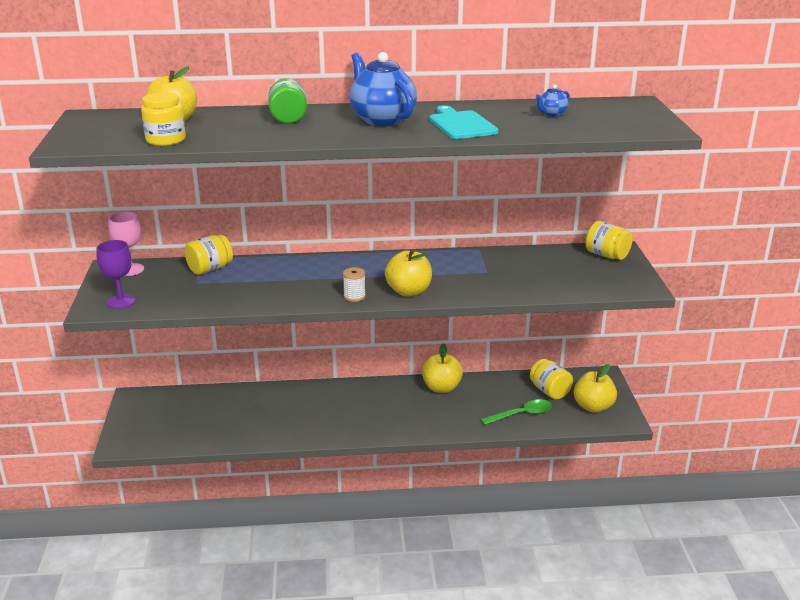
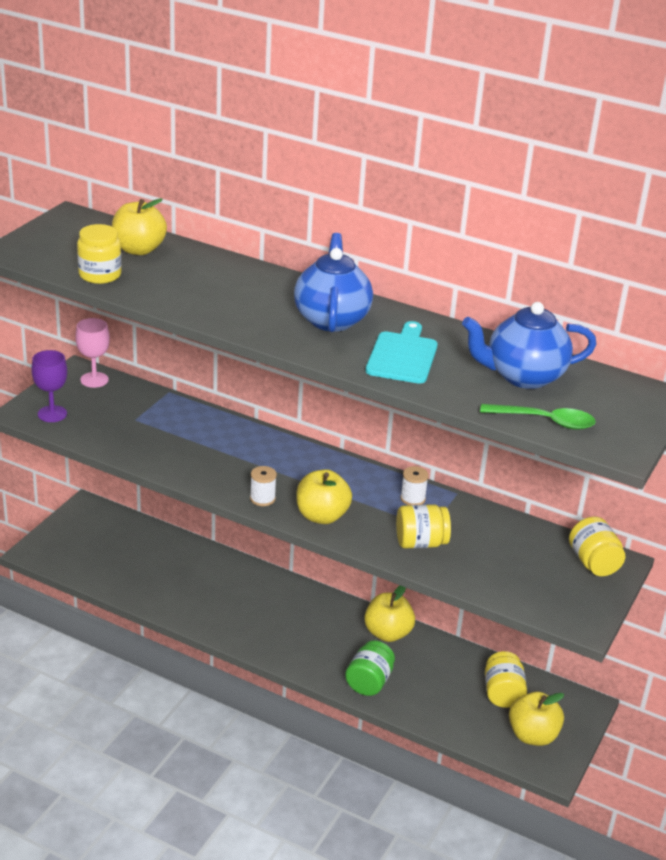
camera: 30 degrees right, 5 degrees up
(210, 269) = (163, 408): yellow jar -> yellow jar (420, 543)
(288, 118) = (244, 283): green jar -> green jar (369, 682)
(455, 261) = (412, 499): none -> white spool
(522, 414) = (442, 705): green spoon -> green spoon (545, 421)
(551, 114) = (523, 376): blue teapot -> blue teapot, size x2.21

